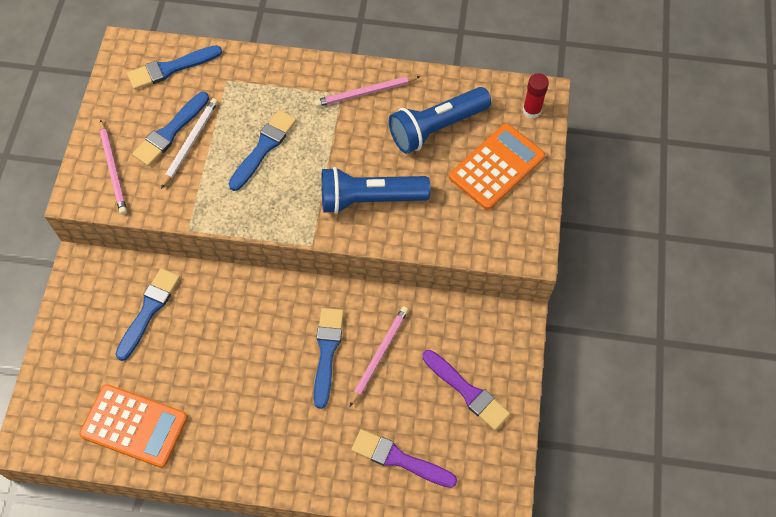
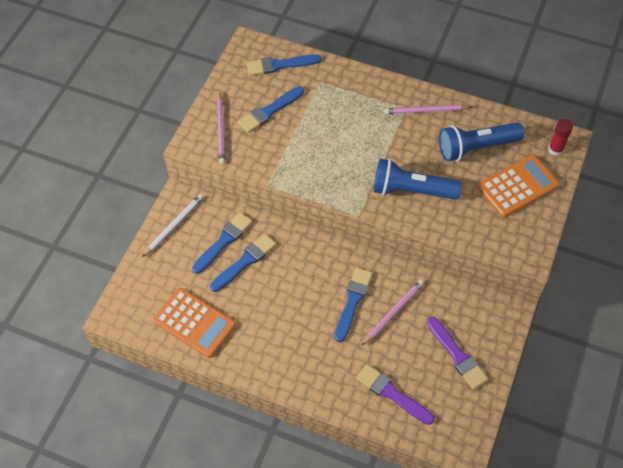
camera: 15 degrees right, 5 degrees down
(190, 143) = (283, 122): white pencil -> white pencil (174, 225)
(264, 148) = (337, 136): blue brush -> blue brush (245, 261)

